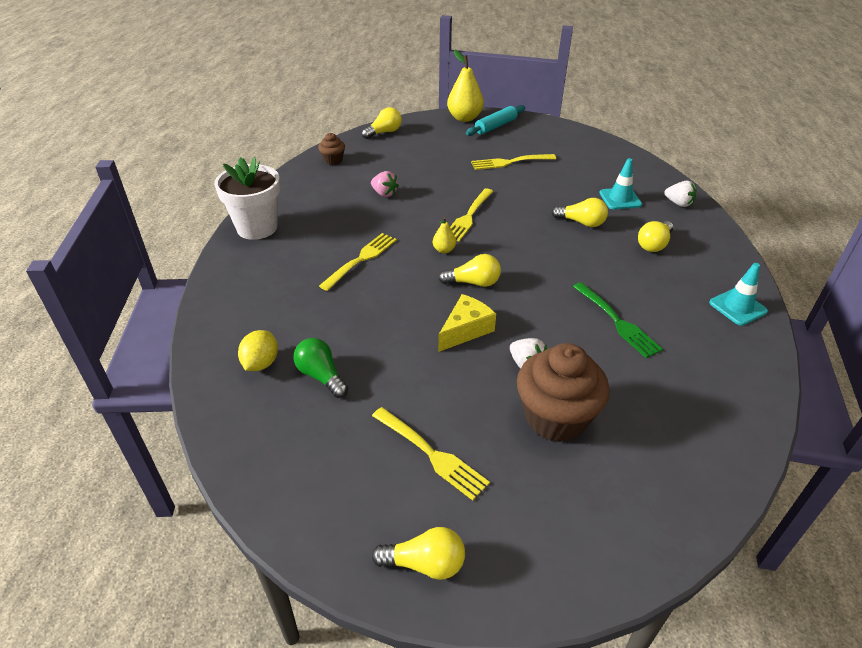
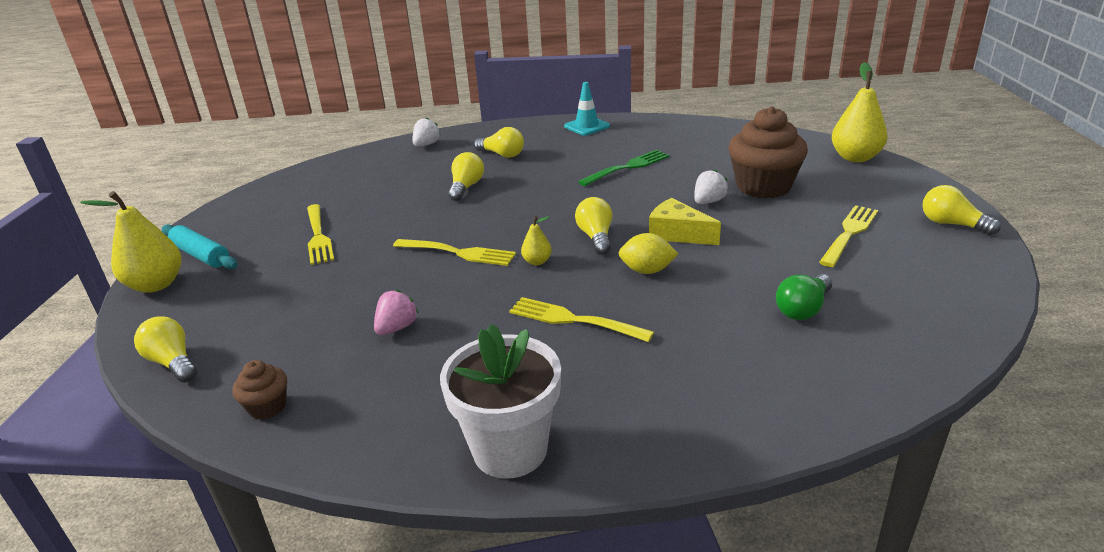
camera: 95 degrees left, 10 degrees down
(261, 363) = (815, 358): yellow lemon -> yellow lemon (647, 270)
(424, 563) = (952, 224): yellow light bulb -> yellow light bulb turned 45 degrees counterclockwise
(620, 199) = (416, 170): turquoise traffic cone -> none
(636, 544) = (855, 157): none -> yellow pear

